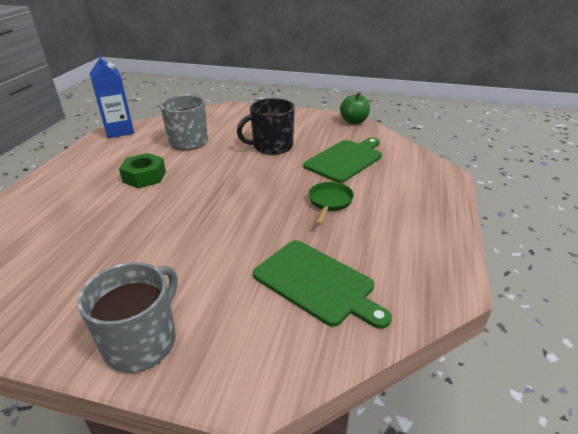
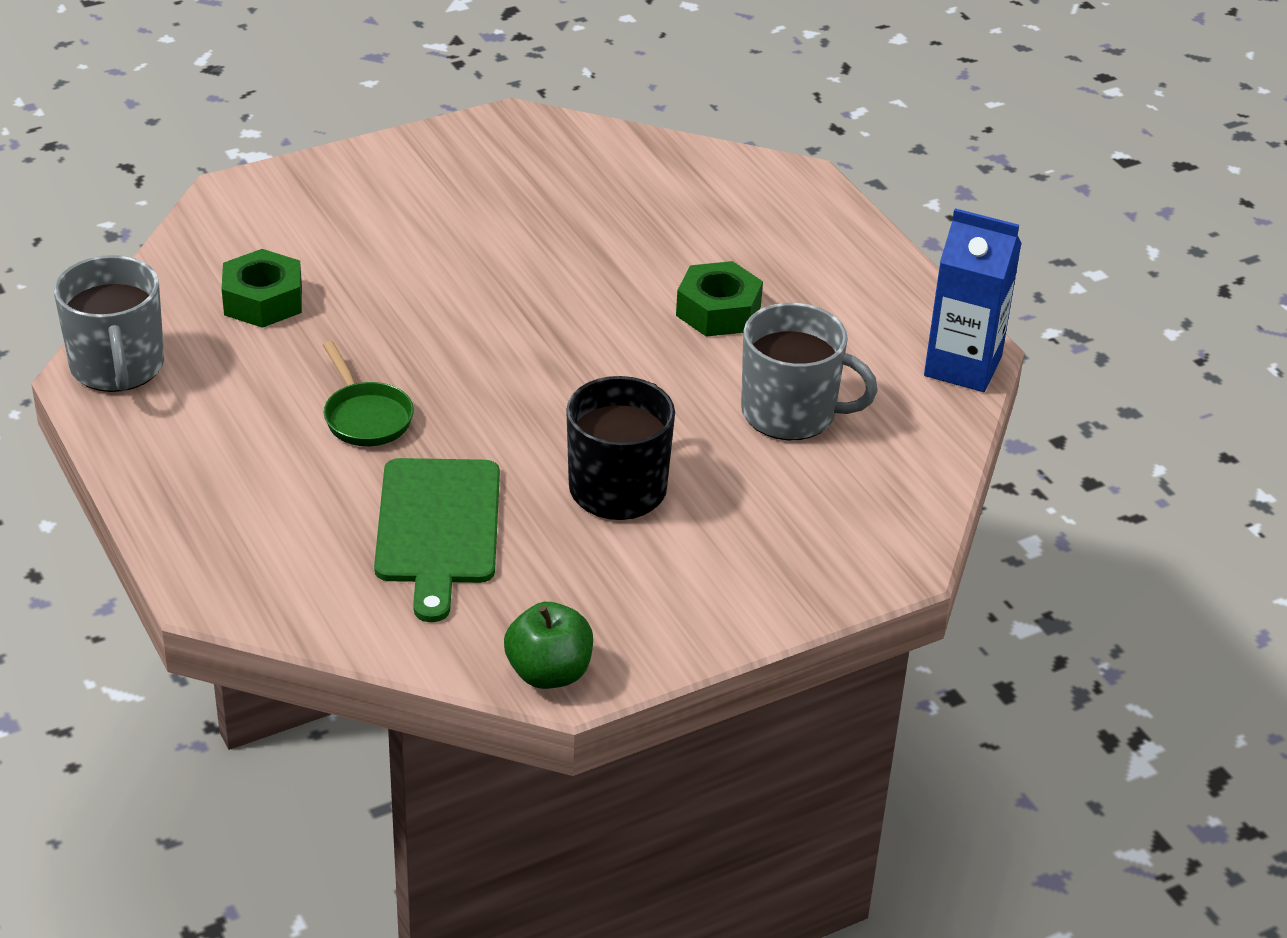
camera: 135 degrees right, 5 degrees up
(142, 341) = (380, 173): grey mug -> grey mug (117, 366)
(317, 283) = (263, 300): green cutting board -> green nut

